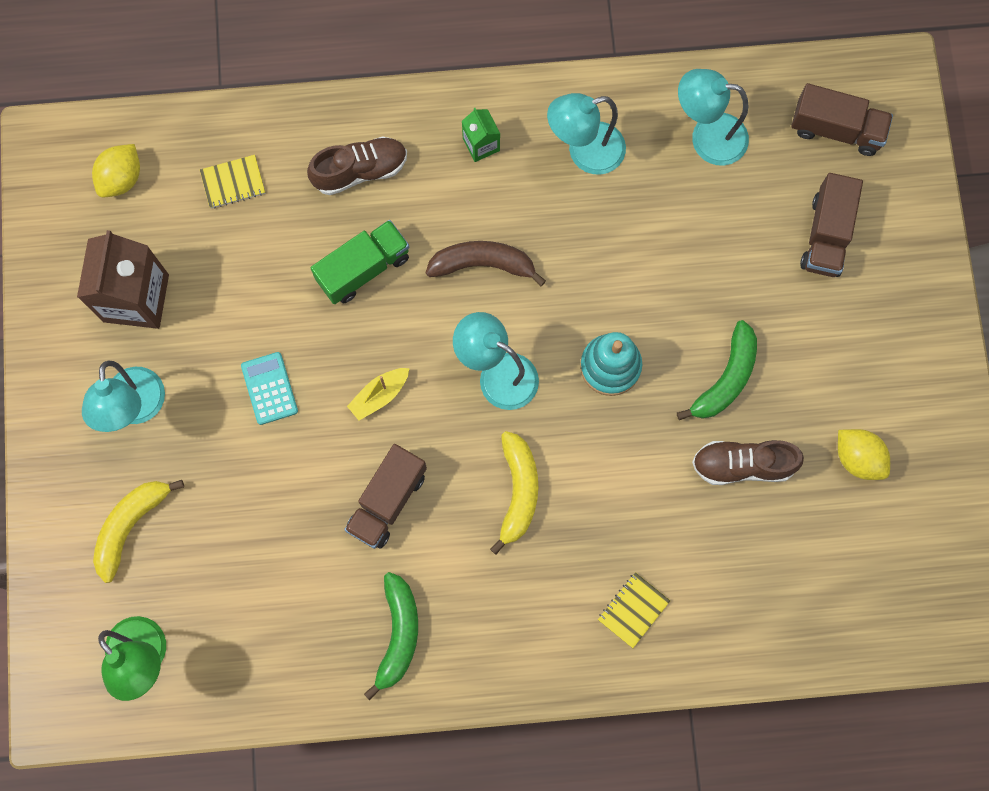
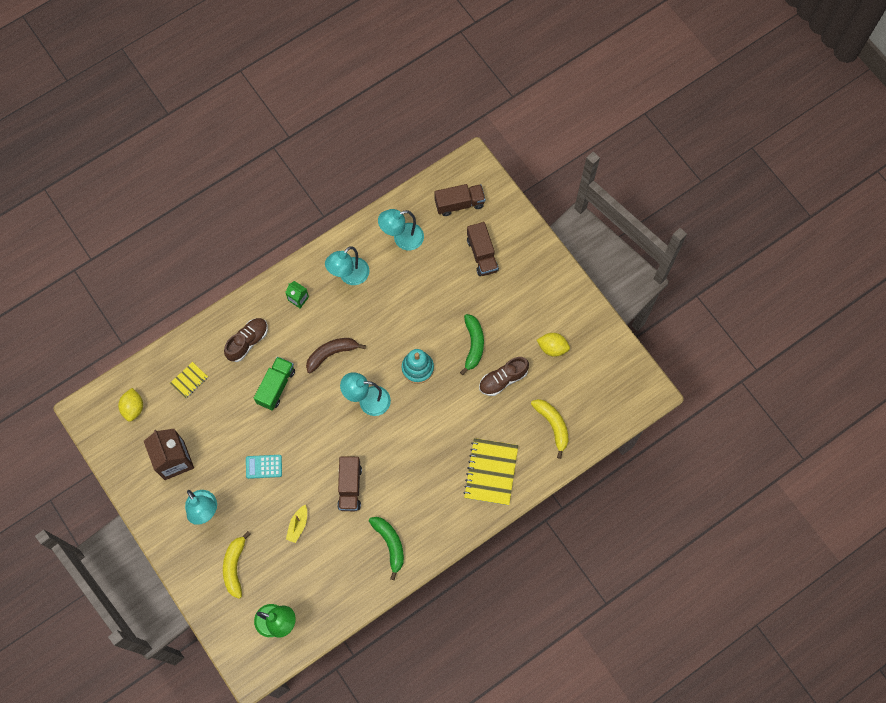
camera: 30 degrees left, 5 degrees down
(269, 388) = (264, 466): turquoise calculator -> turquoise calculator turned 45 degrees counterclockwise
(379, 395) = (318, 441): yellow boat -> yellow boat (298, 525)
(518, 491) = (408, 448): yellow banana -> yellow banana (552, 425)
(633, 610) = (490, 472): yellow notebook -> yellow notebook, size x1.93

